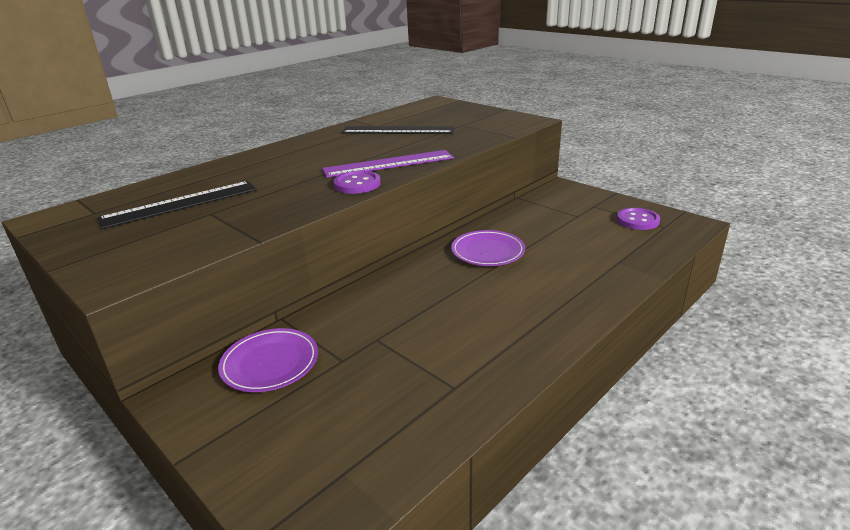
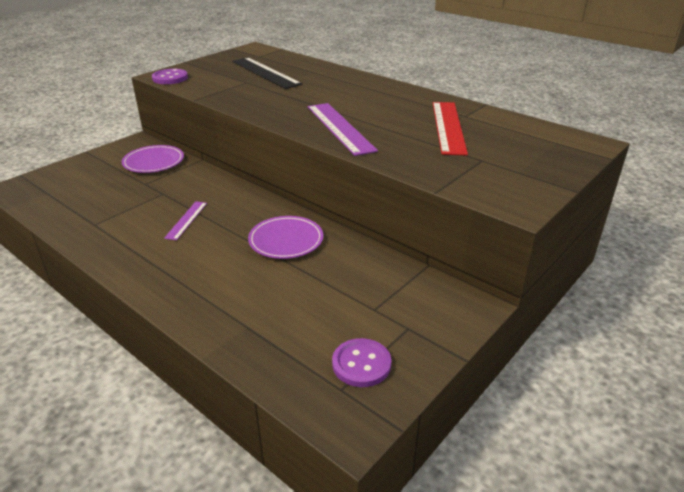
camera: 85 degrees right, 5 degrees up
(357, 184) = (289, 119): purple button -> purple button (170, 78)
(398, 130) = (448, 127): black ruler -> red ruler
(447, 312) = (186, 220): none -> purple ruler

